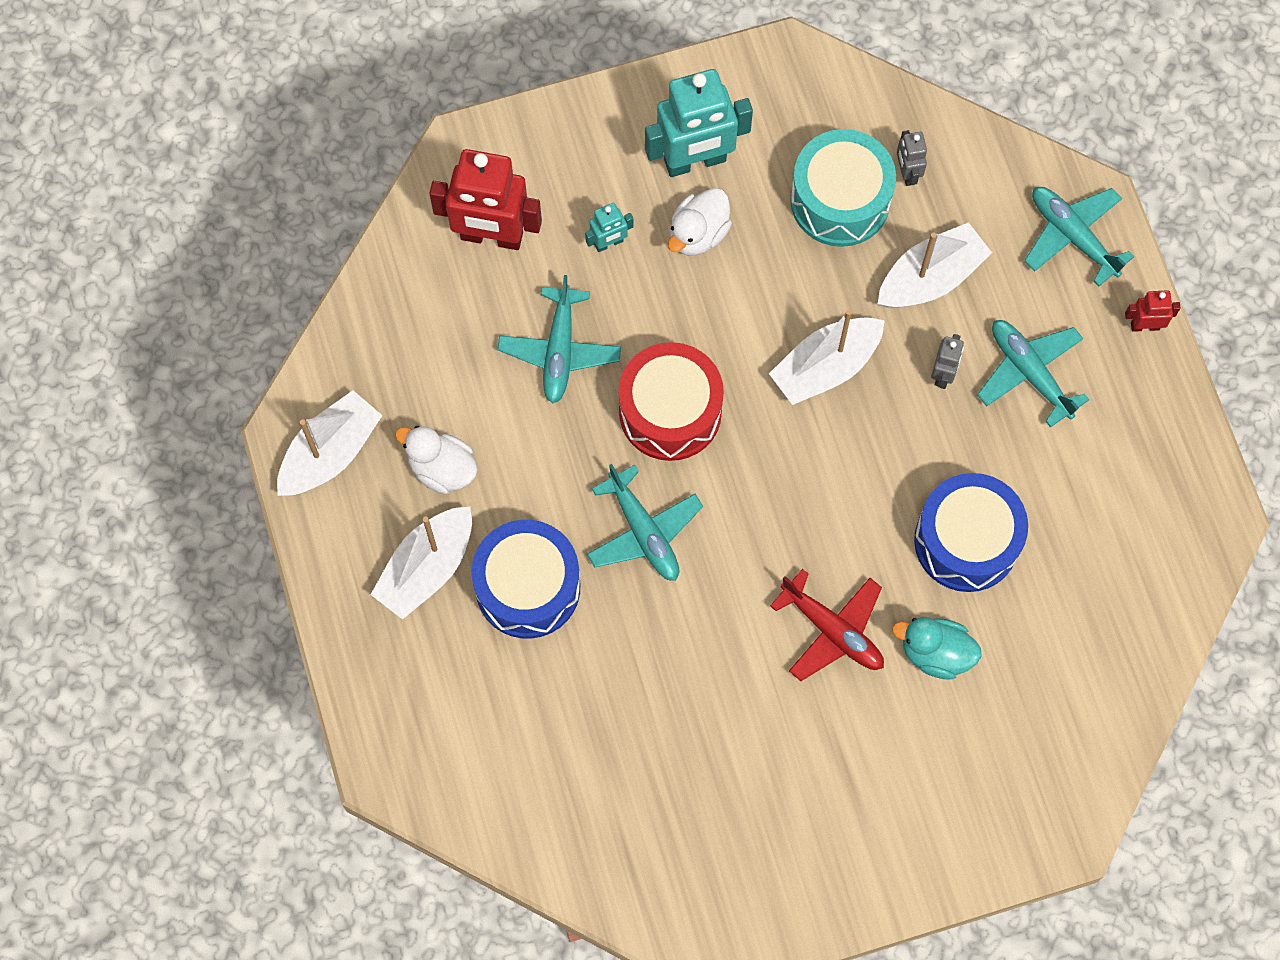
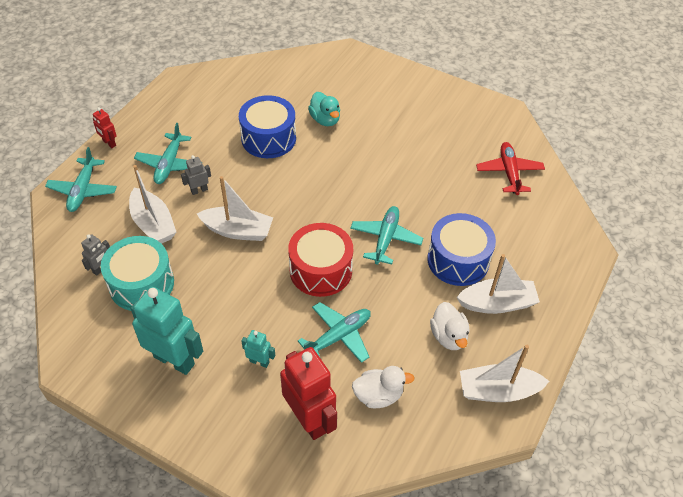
camera: 135 degrees left, 20 degrees down
(698, 233) = (216, 327): white duck -> white duck (378, 395)
(832, 631) = (352, 152): red plane -> red plane (509, 172)
(930, 277) = (153, 224): white boat -> white boat turned 135 degrees counterclockwise

